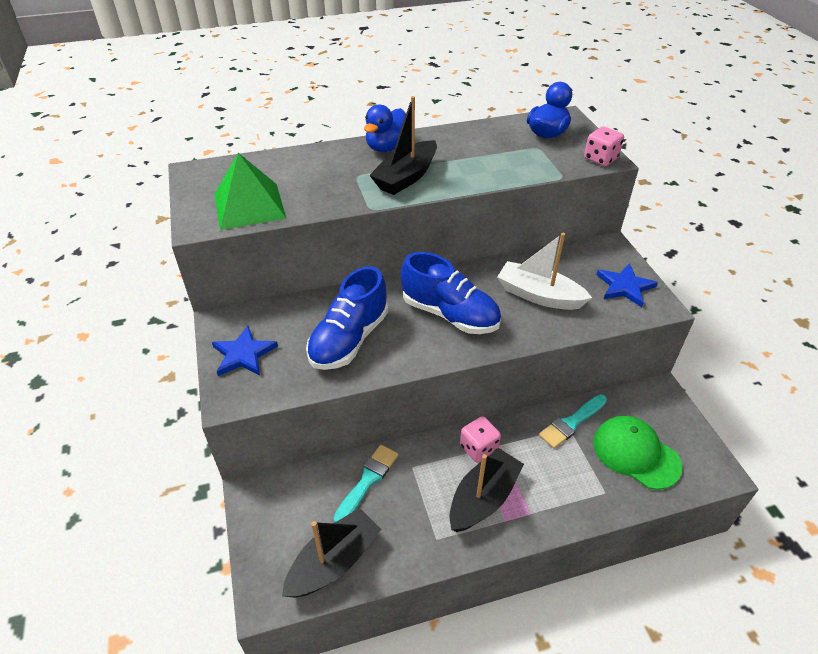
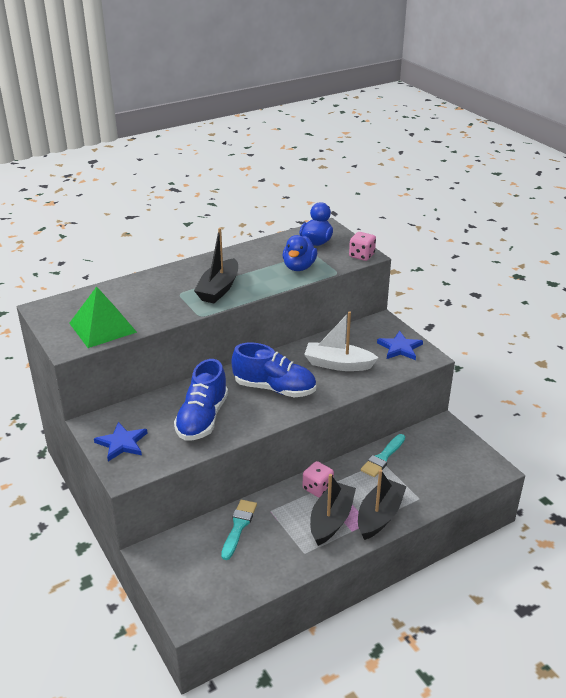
camera: 15 degrees left, 10 degrees down
(334, 562) = (231, 584): black boat -> black boat (379, 516)
(387, 147) = (194, 269): blue duck -> blue duck (299, 267)
(635, 454) = (435, 469): green cap -> none

